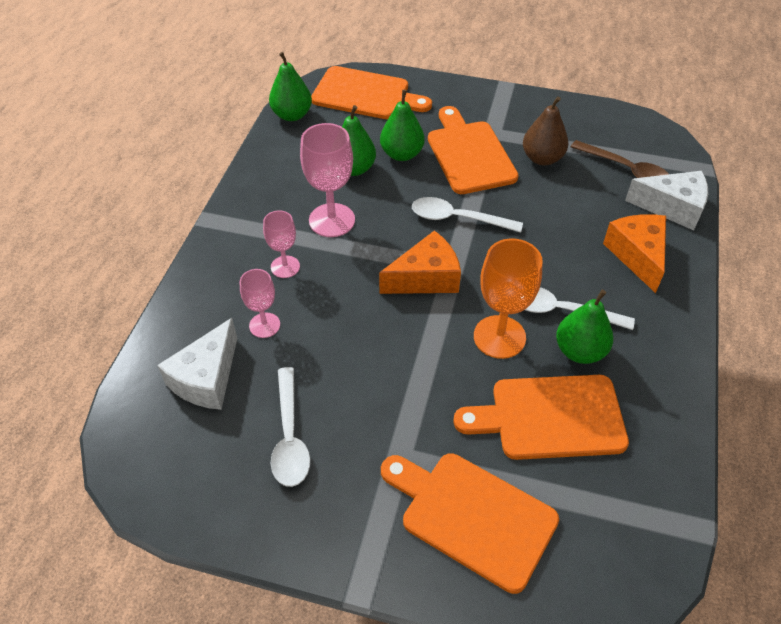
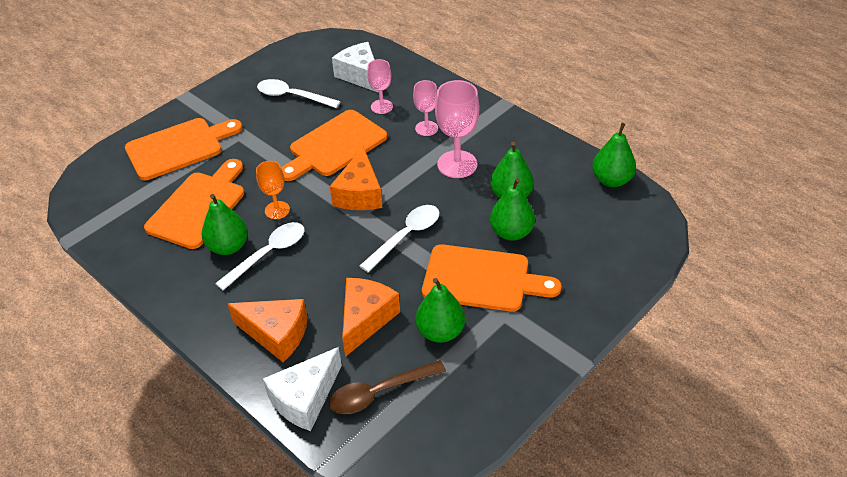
camera: 120 degrees right, 5 degrees down
(365, 94) = (619, 239): orange cutting board -> orange cutting board (334, 146)
(499, 337) = (277, 210): orange goblet -> orange goblet, size x0.60
(542, 158) = (440, 331): brown pear -> green pear
(570, 205) = (366, 319): none -> orange cheese

